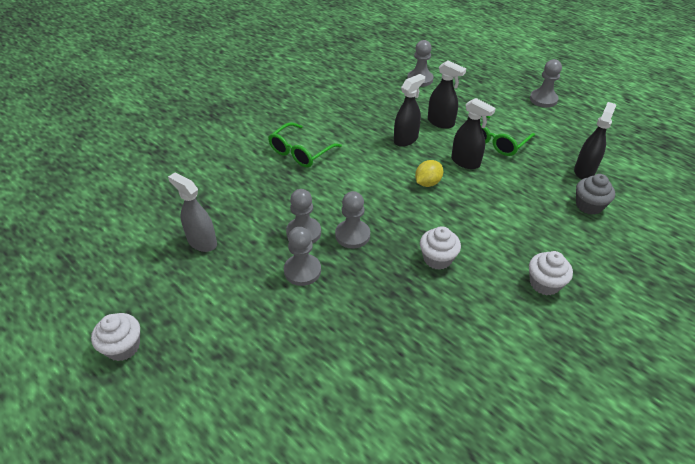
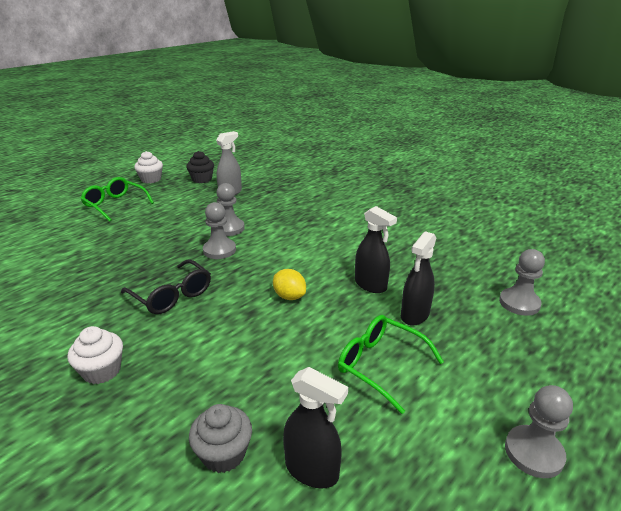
camera: 90 degrees right, 15 degrees down
(143, 279) = (202, 179): none -> black cupcake
(300, 152) = (338, 224): green glasses -> green glasses (115, 204)
(302, 271) = (186, 229): grey pawn -> none
(437, 259) = (172, 295): white cupcake -> black glasses
(465, 162) = (329, 329): black spray bottle -> none

